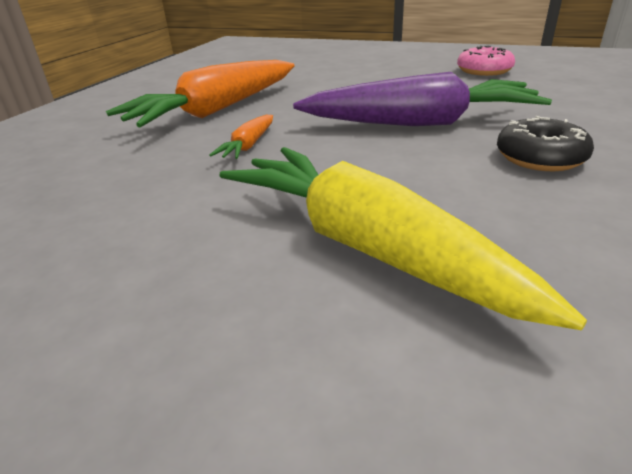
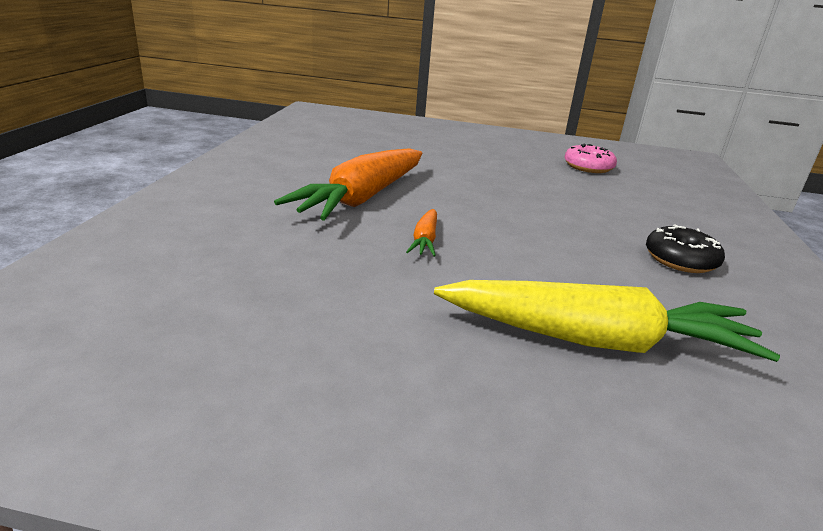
camera: 15 degrees left, 5 degrees down
(367, 247) = (594, 340): yellow carrot -> yellow carrot turned 150 degrees clockwise
(419, 123) = (565, 222): purple carrot -> none

